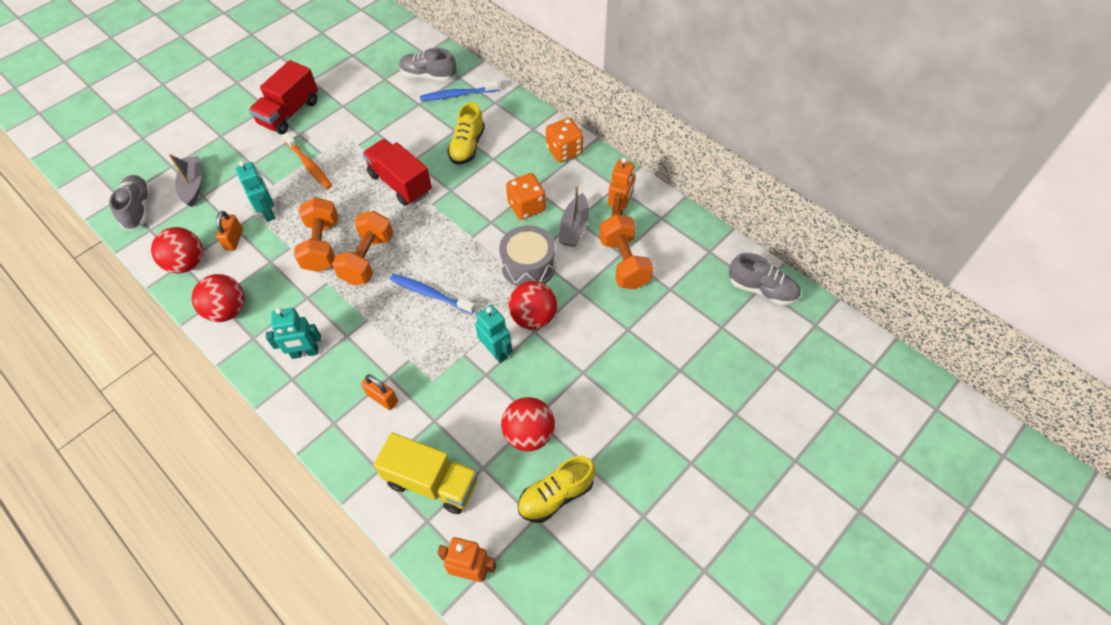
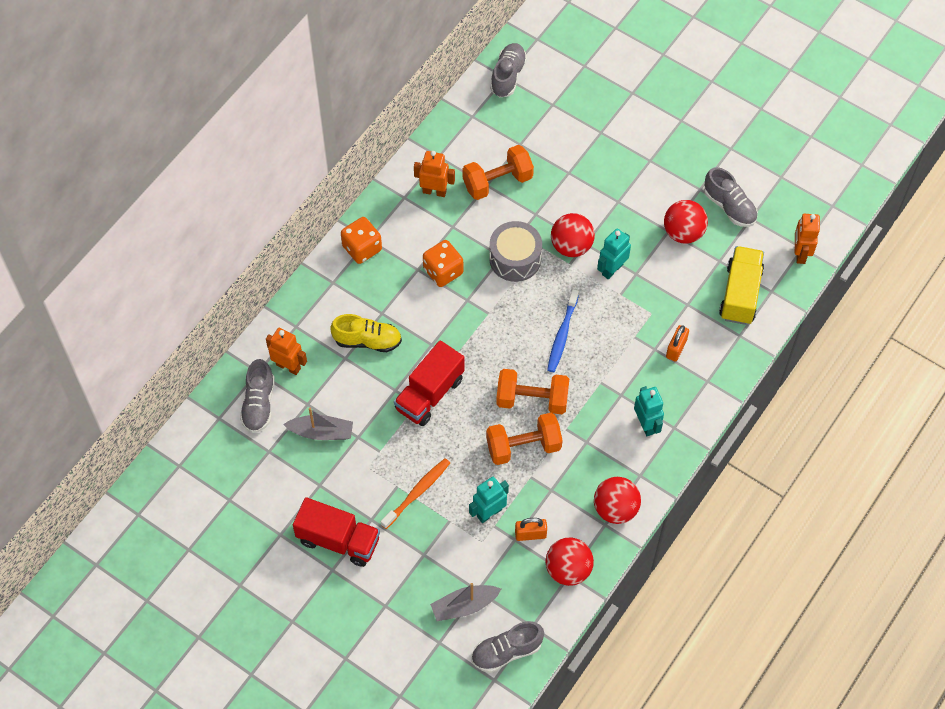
camera: 100 degrees left, 5 degrees up
(458, 95) = (288, 366): blue toothbrush -> orange robot
(556, 495) = (729, 207): yellow shoe -> grey shoe
(574, 227) = (462, 227): grey boat -> grey boat (321, 432)

